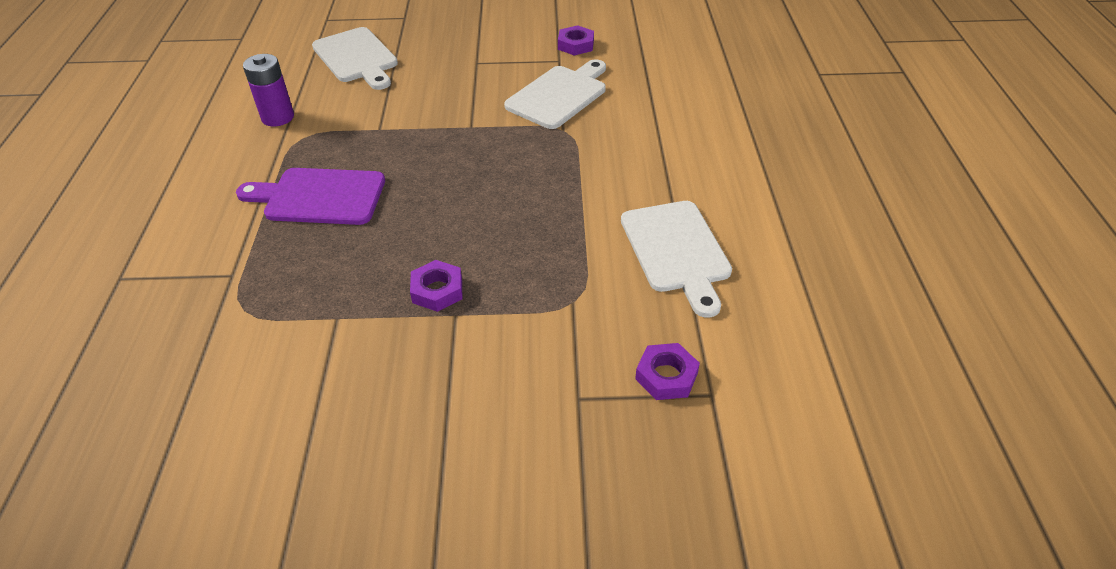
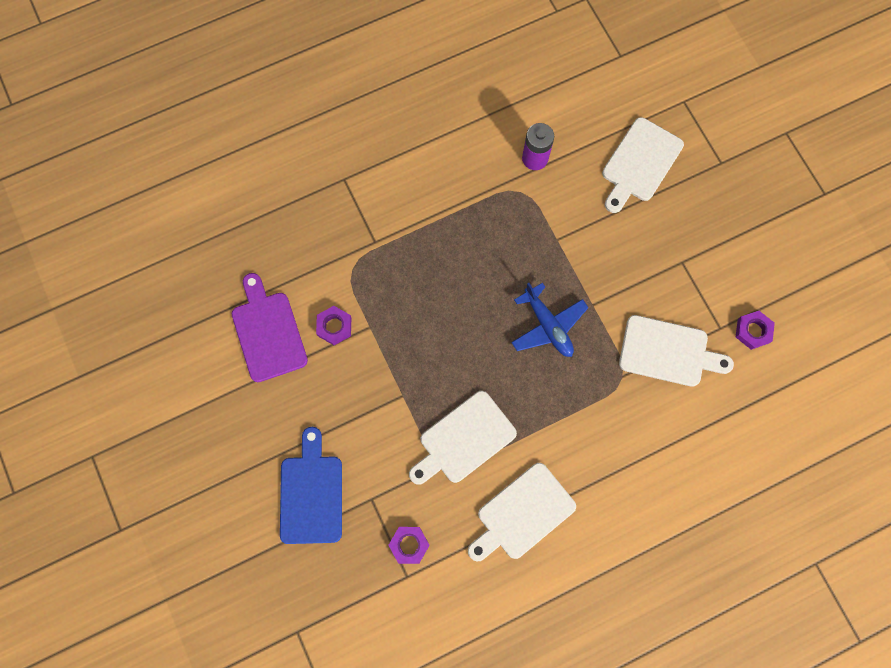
camera: 65 degrees right, 30 degrees up
(319, 197) = (466, 246): purple cutting board -> purple cutting board (268, 332)
(437, 290) = (417, 373): purple nut -> purple nut (334, 326)
(467, 163) = (548, 325): none -> blue plane
(529, 474) = (311, 493): none -> blue cutting board
(553, 273) = (463, 439): none -> white cutting board

